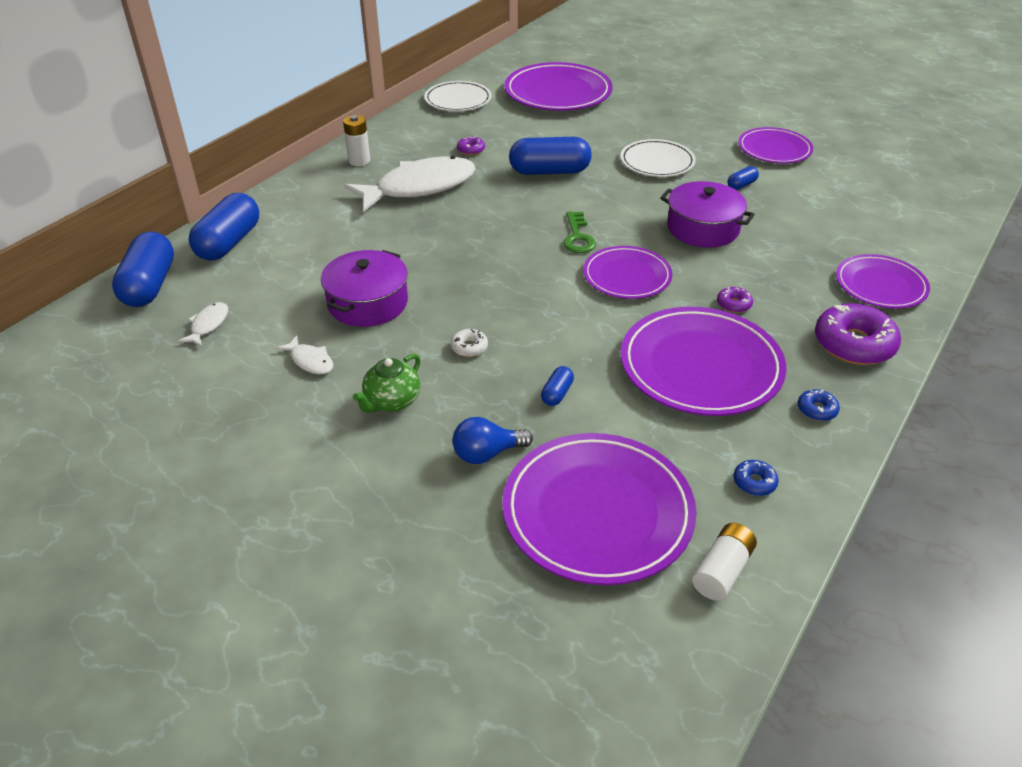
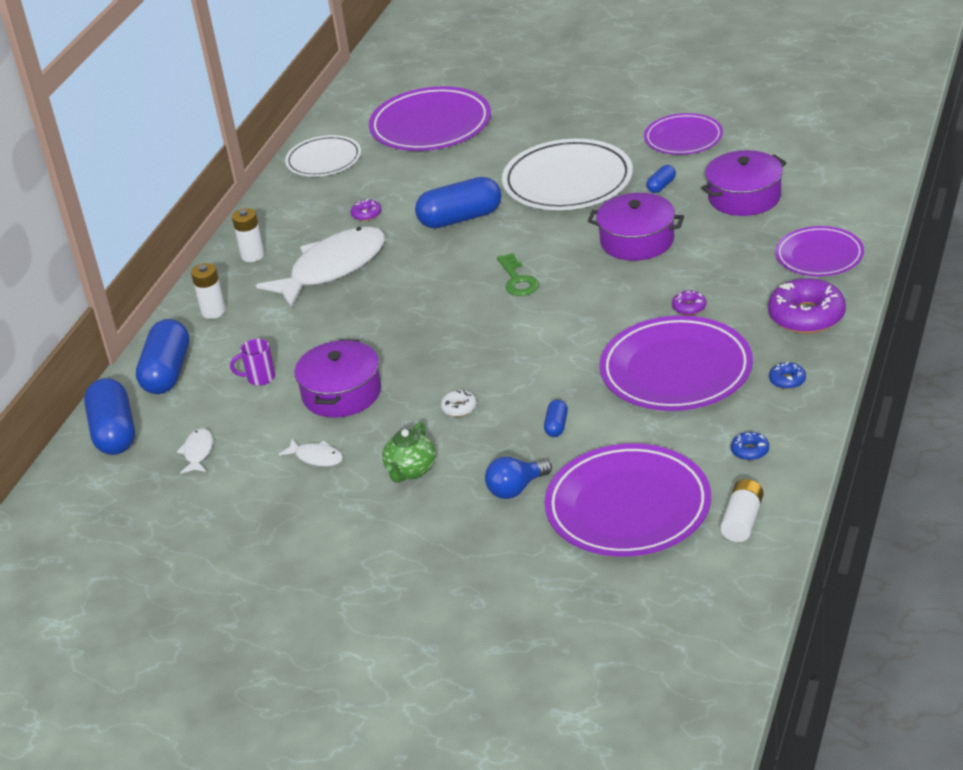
camera: 10 degrees left, 5 degrees down
(300, 199) = (213, 311): none -> white battery
(304, 268) = (260, 378): none -> purple mug
(627, 276) = (580, 306): purple plate -> none
(657, 162) = (567, 181): white plate -> white plate, size x1.63
(818, 212) = (744, 197): none -> purple pot

